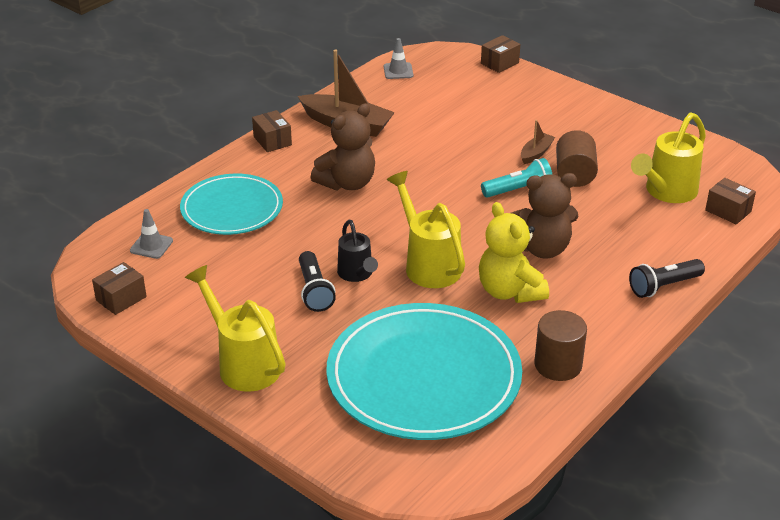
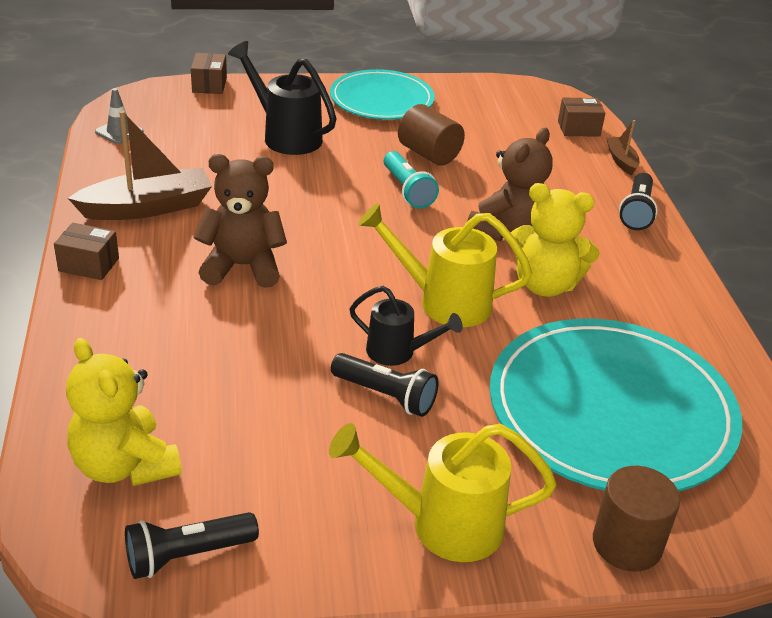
camera: 50 degrees left, 0 degrees up
(121, 298) = (187, 555): brown box -> black flashlight
(151, 246) = (124, 466): grey traffic cone -> yellow teddy bear
(232, 208) = (157, 363): turquoise plate -> turquoise plate (381, 100)
(347, 183) = (242, 266): brown teddy bear -> brown teddy bear turned 90 degrees counterclockwise
(496, 118) = (286, 136): none -> black watering can
(518, 190) = (407, 190): turquoise flashlight -> turquoise flashlight turned 135 degrees clockwise
(536, 153) = (369, 151): brown boat -> brown boat (621, 160)
(558, 365) = (680, 325): brown cylinder -> brown cylinder (627, 544)
(667, 192) = (516, 135): yellow watering can -> none

